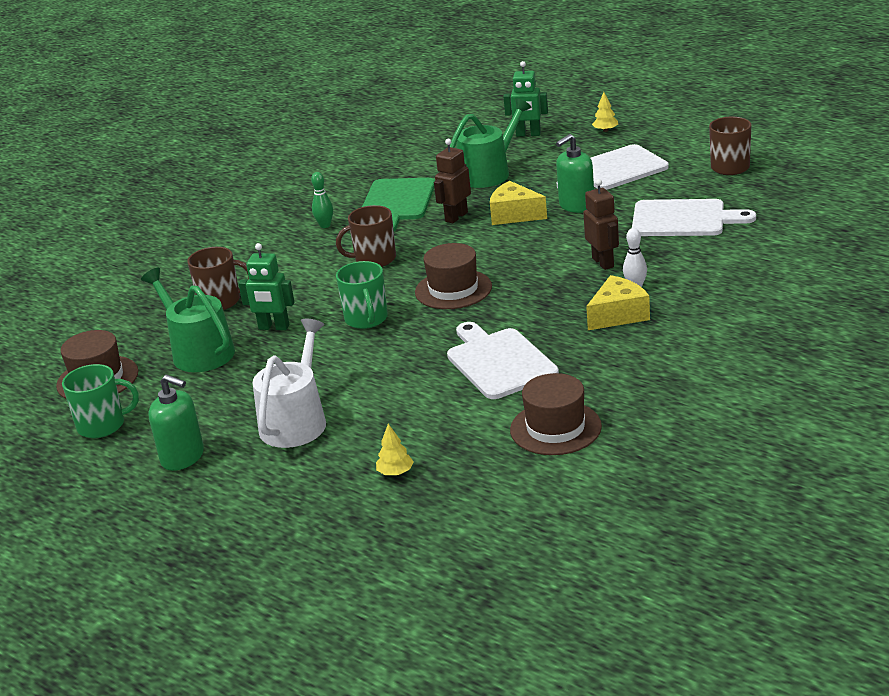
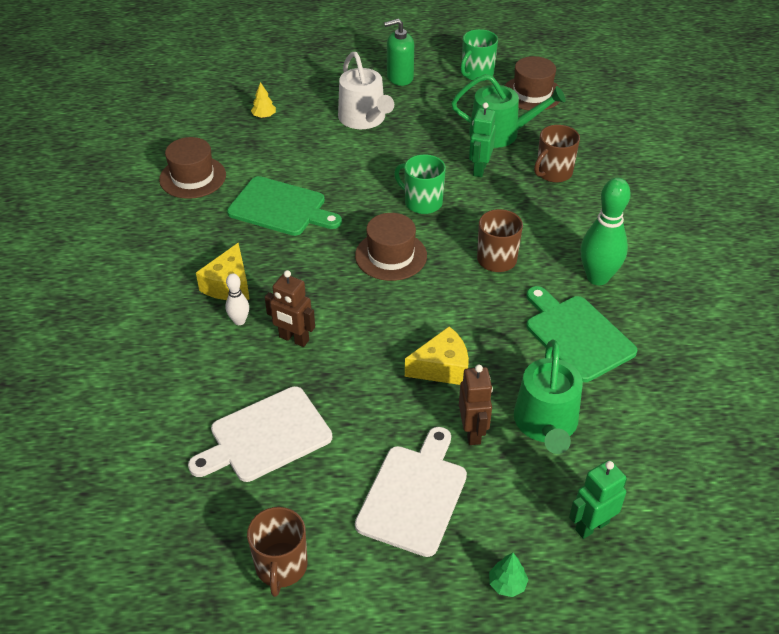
camera: 135 degrees right, 15 degrees up
(274, 327) = (479, 169): green robot -> green robot turned 45 degrees counterclockwise
(325, 225) = (597, 277): green bowling pin -> green bowling pin, size x2.01
(456, 217) = (494, 340): brown robot -> brown robot (472, 432)
(499, 362) = (281, 208): white cutting board -> green cutting board
(576, 206) = (395, 409): green soap dispenser -> none
(605, 130) = (507, 584): yellow tree -> green tree

